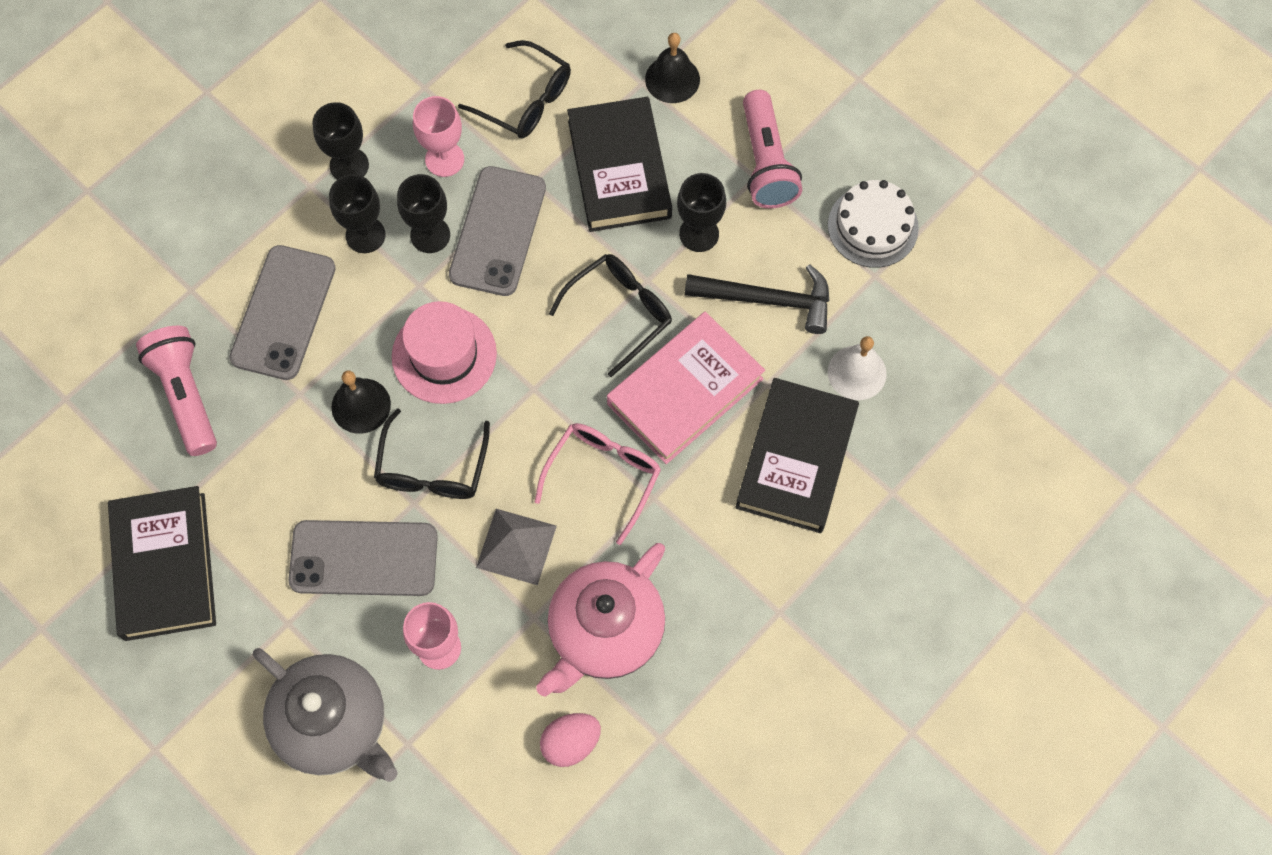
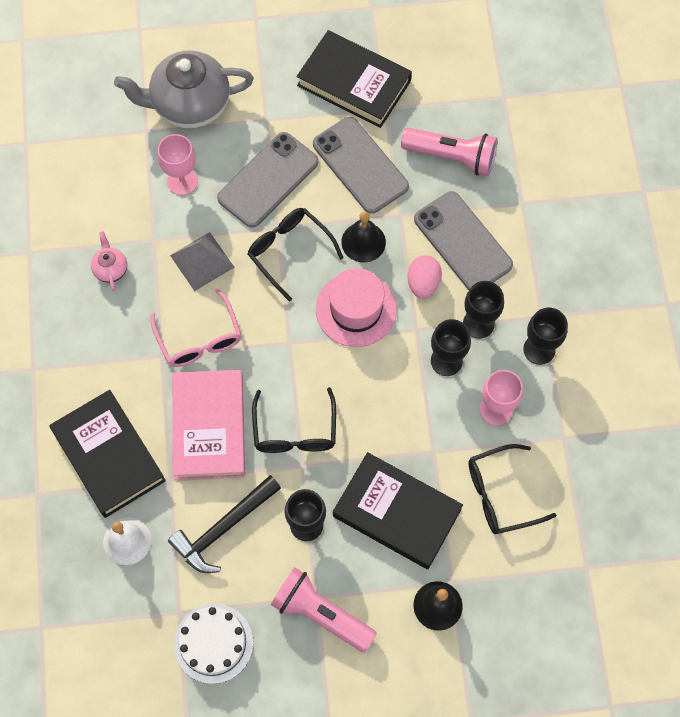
camera: 130 degrees right, 0 degrees up
(497, 231) = (415, 402): grey phone -> grey phone (360, 165)
(571, 743) = (70, 207): pink egg -> pink egg (423, 283)
(604, 632) = (111, 269): pink teapot -> pink teapot, size x0.43

